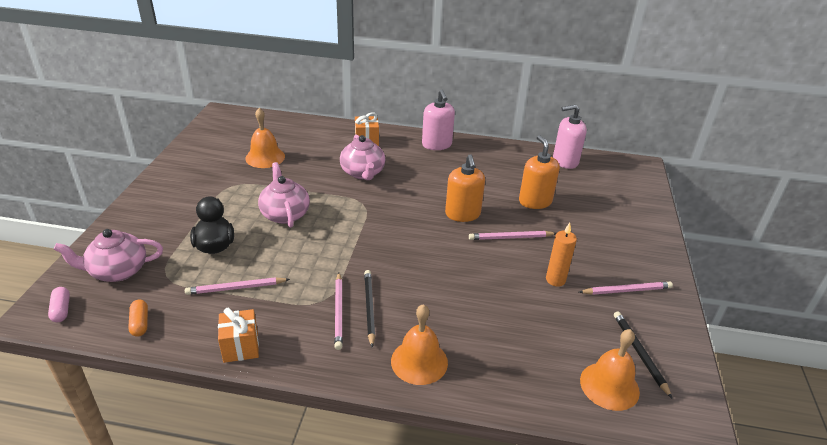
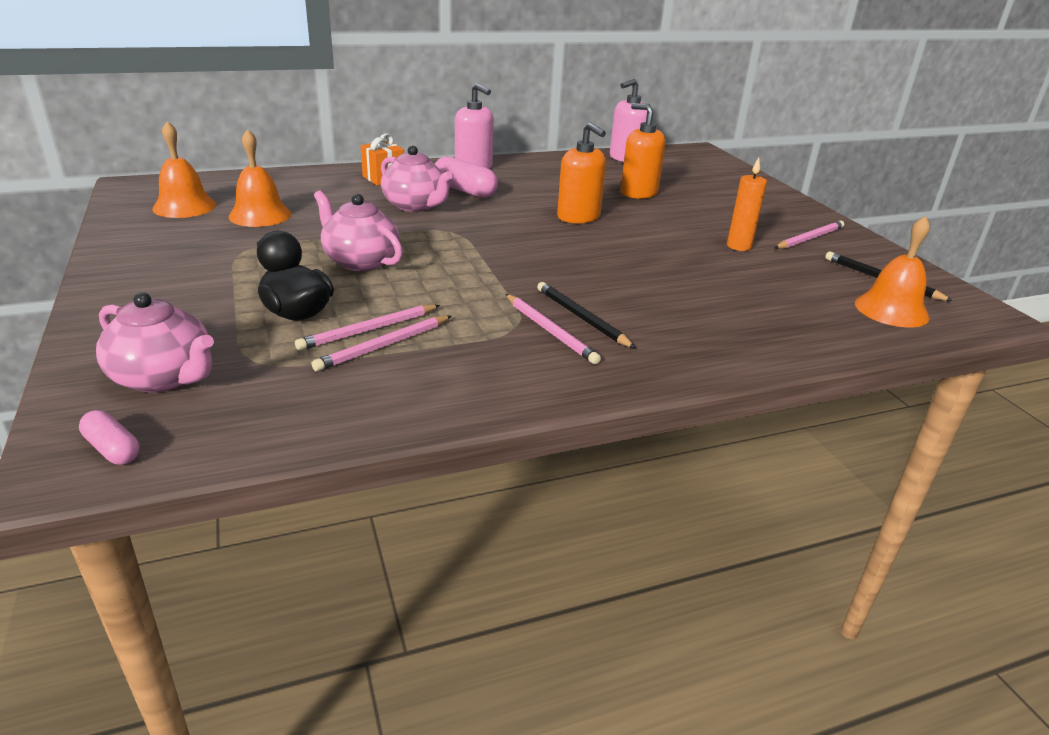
camera: 30 degrees left, 5 degrees down
(117, 271) = (164, 378): pink teapot -> pink teapot turned 105 degrees counterclockwise
(140, 323) = (279, 422): orange capsule -> none
(241, 347) = (468, 400): orange gift -> none
(408, 166) = (464, 190): none -> pink capsule
(419, 361) = (698, 346): orange bell -> orange bell (184, 206)
(510, 237) = (652, 224): pink pencil -> pink pencil (369, 330)

